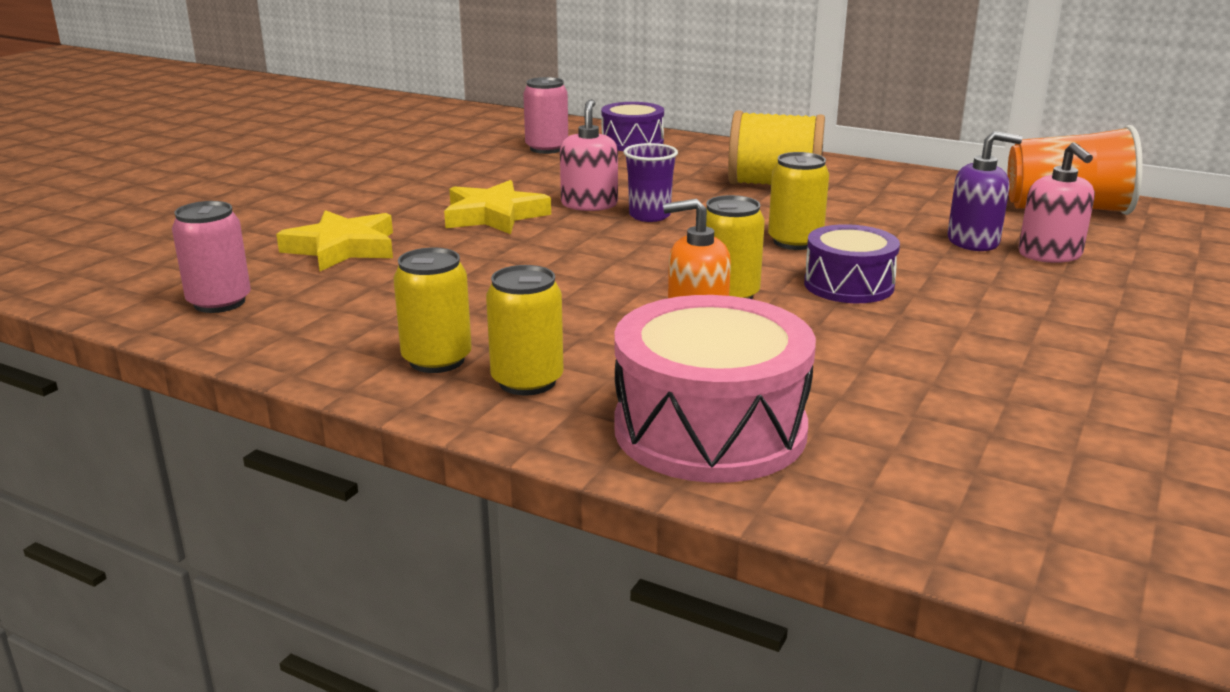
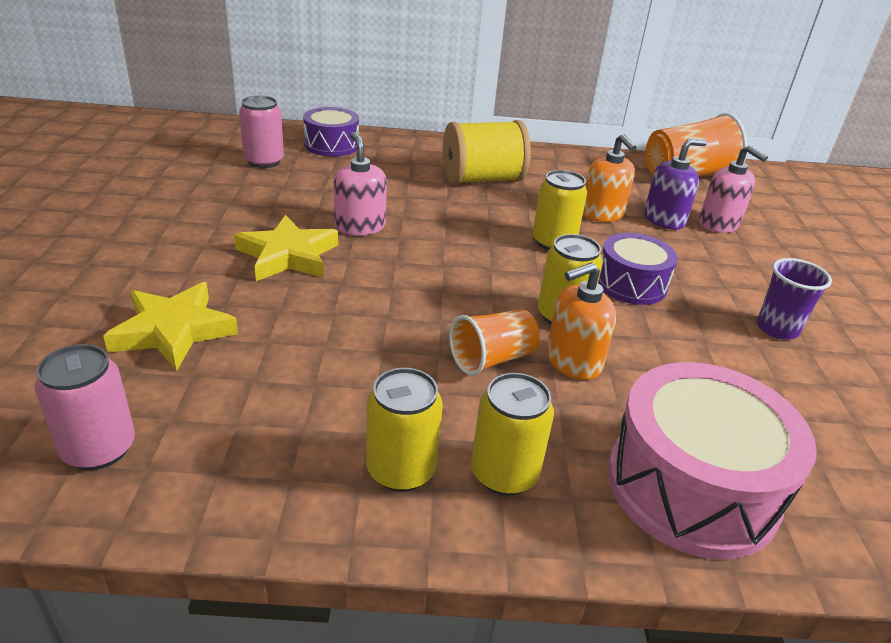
camera: 30 degrees left, 10 degrees up
(611, 311) = (492, 359): none -> orange cup
(649, 216) = (421, 232): purple cup -> purple cup (777, 329)
(891, 227) = (602, 214): none -> orange soap dispenser

